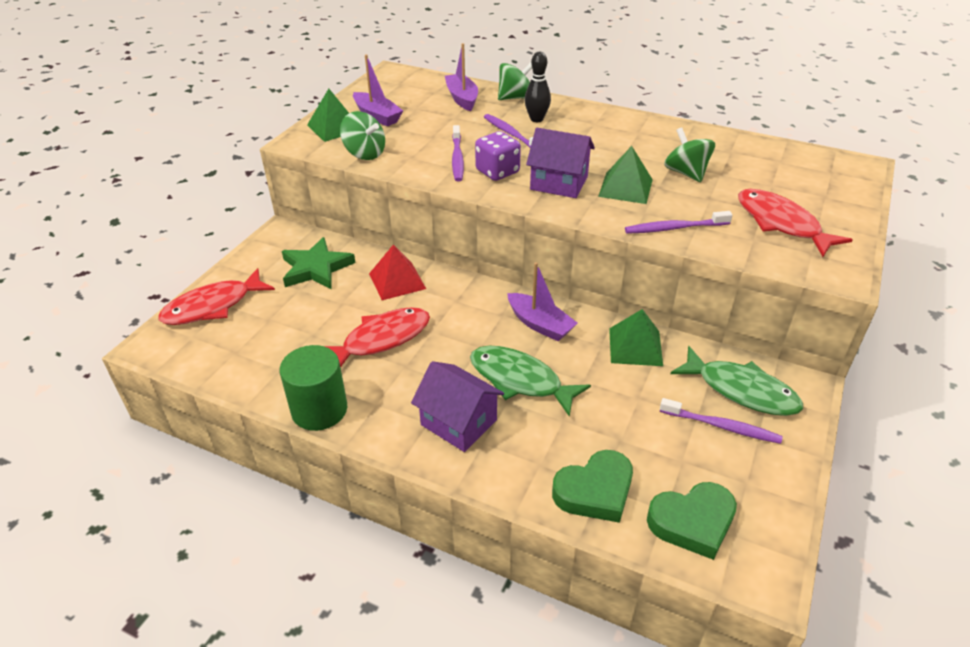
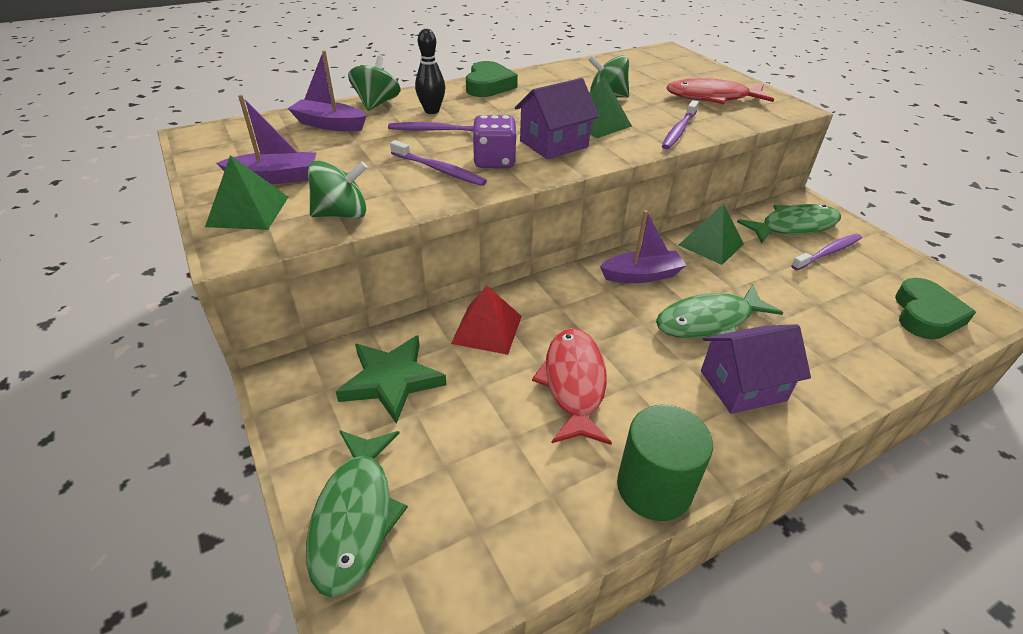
camera: 55 degrees left, 0 degrees up
(213, 306) = (355, 517): red fish -> green fish
(595, 491) = (873, 346): green heart -> green heart (488, 85)

